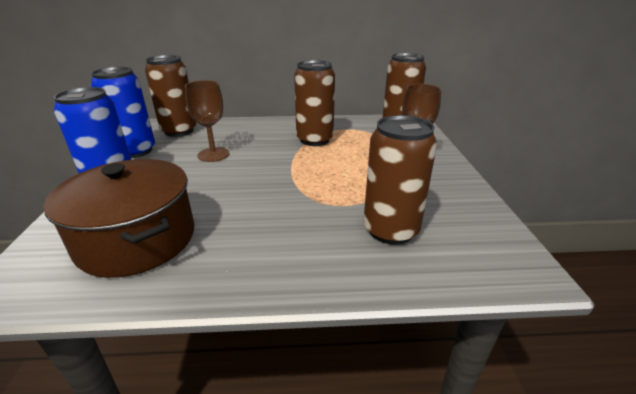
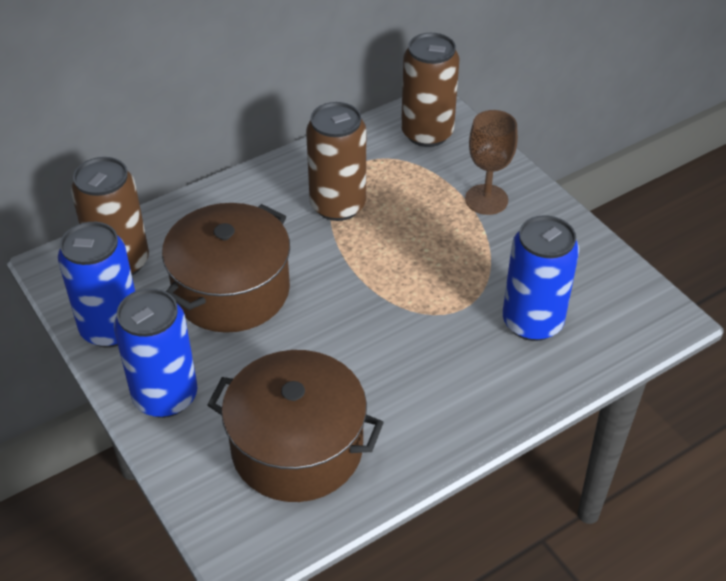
camera: 30 degrees left, 15 degrees up
(213, 154) = (231, 290): brown goblet -> brown pot
(390, 230) = (532, 322): brown can -> blue can

